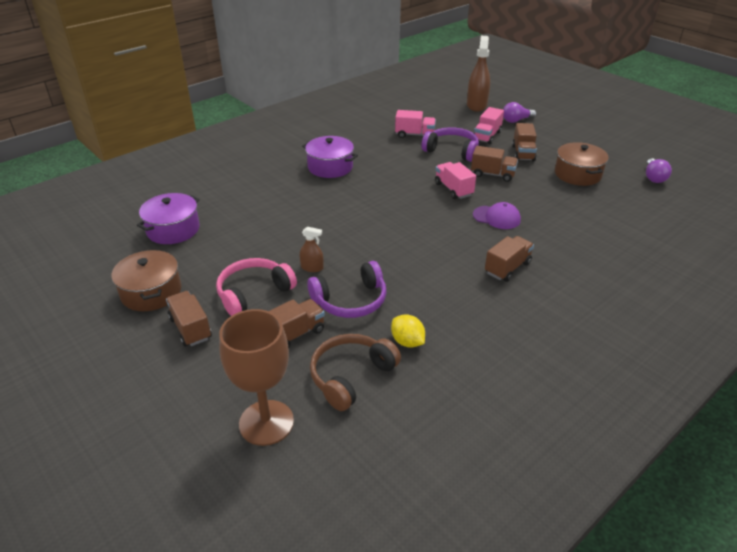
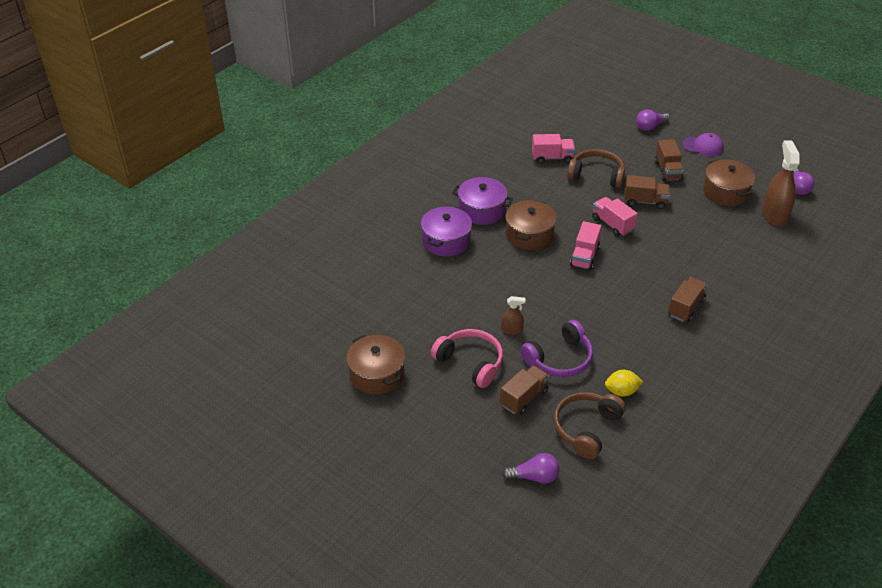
camera: 10 degrees left, 5 degrees up
(173, 229) = (361, 304): purple pot -> purple pot (446, 241)
(190, 328) = (431, 404): brown truck -> none
(254, 293) = (470, 363): pink headphones -> pink headphones turned 90 degrees clockwise
(266, 422) = (534, 477): brown goblet -> purple light bulb
(367, 189) = (529, 234): none -> brown pot
(407, 342) = (621, 391): yellow lemon -> yellow lemon turned 45 degrees counterclockwise
(451, 151) = (596, 175): purple headphones -> brown headphones
(476, 105) = (603, 109): brown spray bottle -> brown spray bottle (774, 215)
(487, 136) = (626, 152): pink truck -> pink truck (584, 256)
(496, 217) = (662, 253): purple cap -> purple cap (702, 146)

